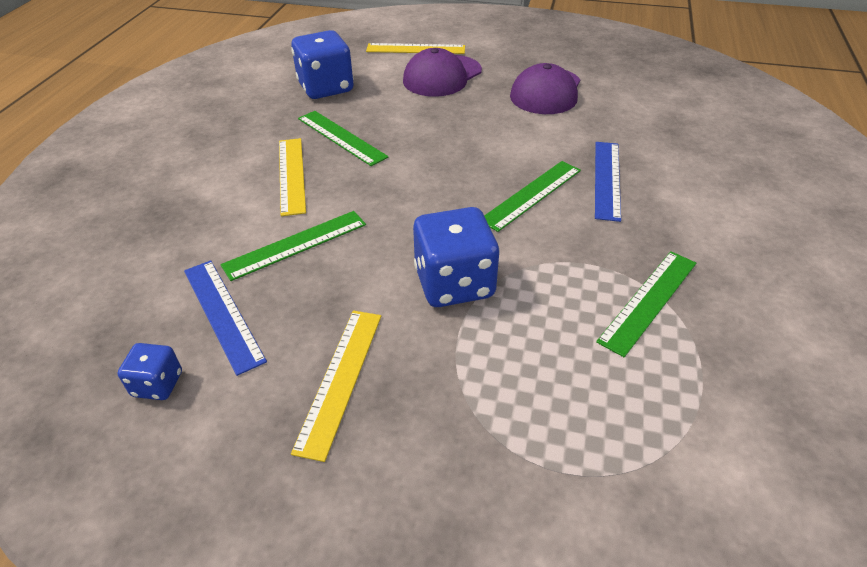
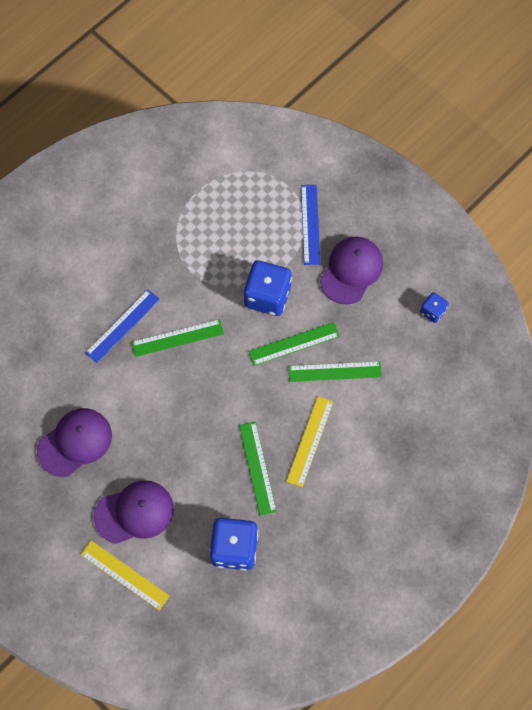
camera: 150 degrees left, 25 degrees up
(222, 314) = (391, 339): blue ruler -> blue ruler (310, 224)
(340, 379) = (351, 271): yellow ruler -> purple cap
(649, 301) = (183, 235): green ruler -> green ruler (294, 343)

